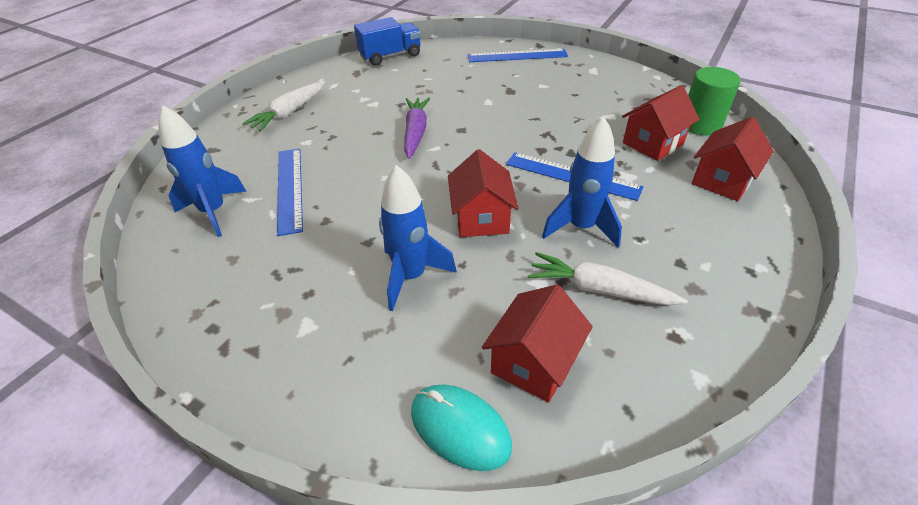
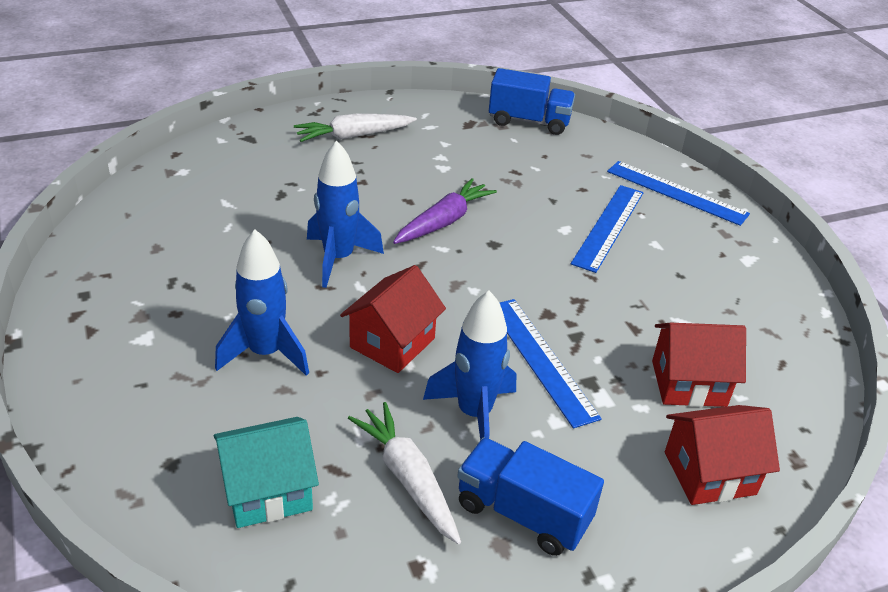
camera: 35 degrees right, 5 degrees down
(214, 212) = (188, 198): blue rocket -> blue rocket (338, 259)
(289, 189) = (267, 212): blue ruler -> blue ruler (608, 227)
(460, 428) = (152, 493): turquoise mouse -> none
(534, 362) = (268, 491): red house -> turquoise house
(679, 263) = (523, 513): none -> blue truck
(700, 125) = (787, 399): green cylinder -> none

